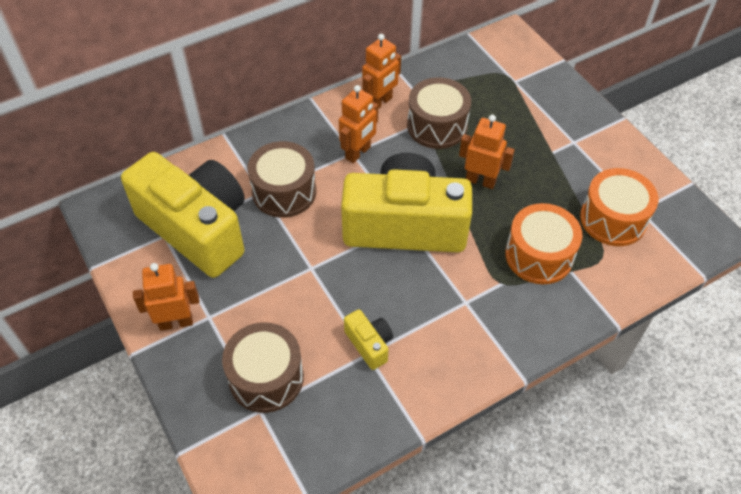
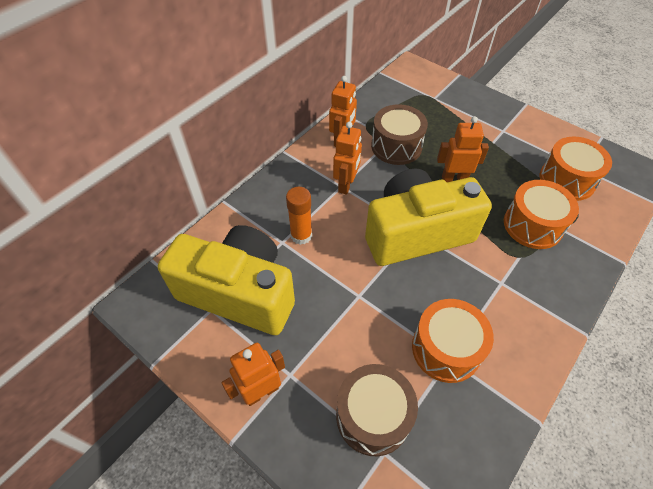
camera: 20 degrees left, 0 degrees up
(284, 192) = (301, 235): brown drum -> orange glue stick
(369, 344) = (446, 349): yellow camera -> orange drum

